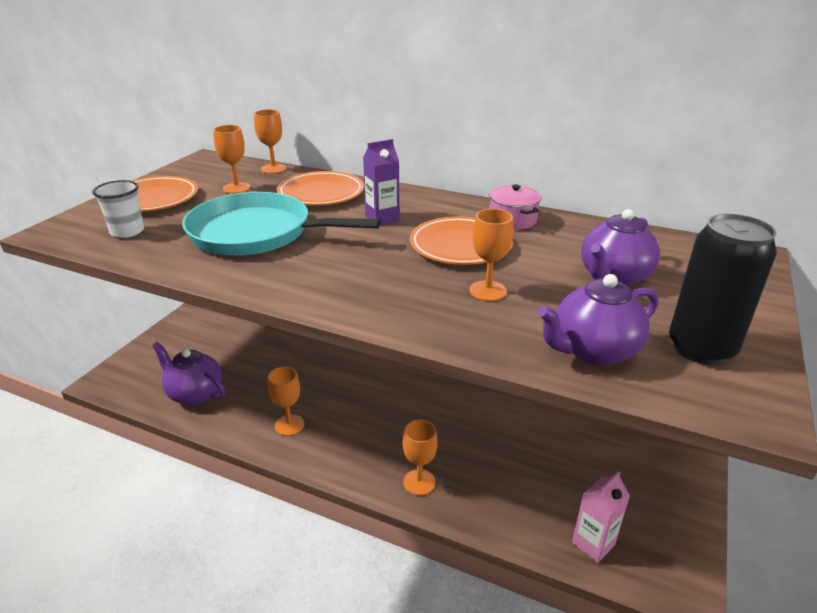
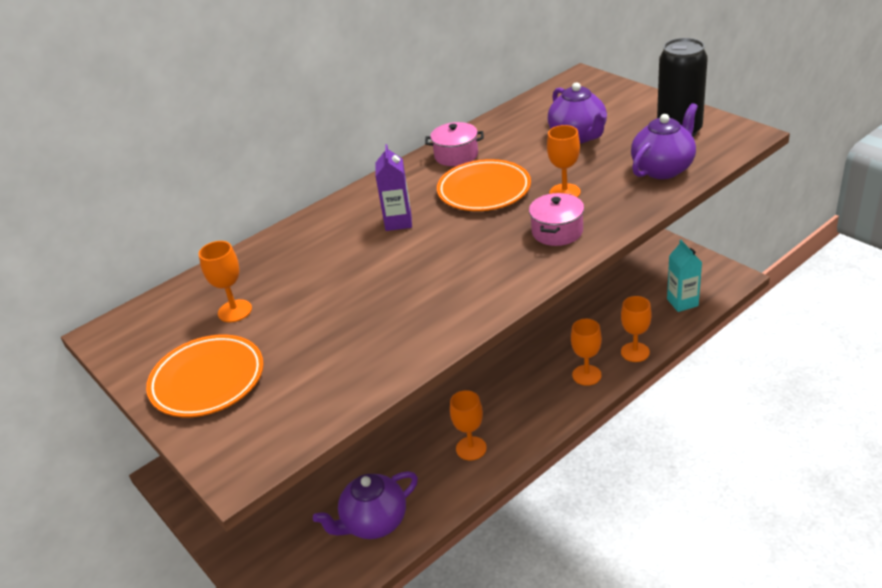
camera: 60 degrees left, 5 degrees up
(127, 231) = (290, 400): white cup -> none
(257, 233) = (370, 303): turquoise pan -> none
(273, 169) = (201, 279): orange goblet -> orange goblet (635, 352)
(321, 193) = (305, 252): orange plate -> none
(408, 301) = (557, 232): none -> pink pot
(593, 351) = (663, 169): purple teapot -> purple teapot turned 135 degrees counterclockwise
(593, 544) = (682, 302): pink carton -> turquoise carton

